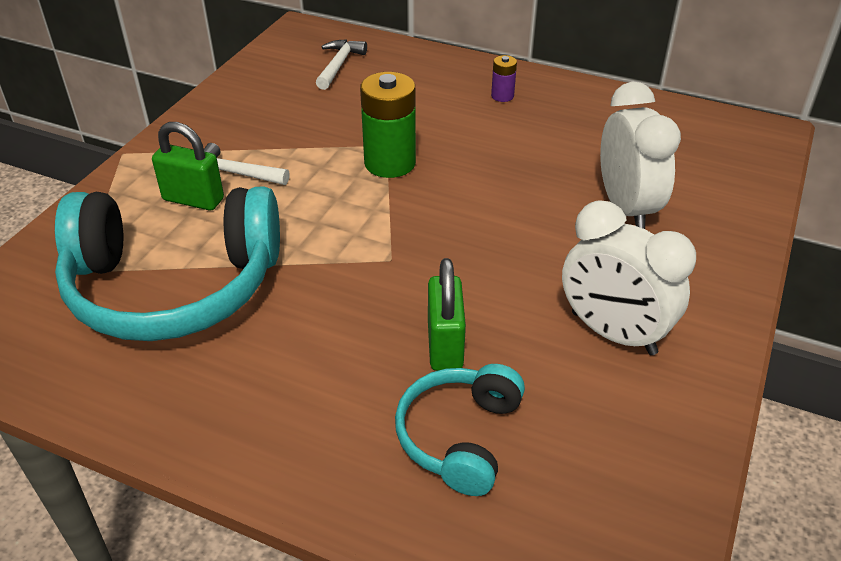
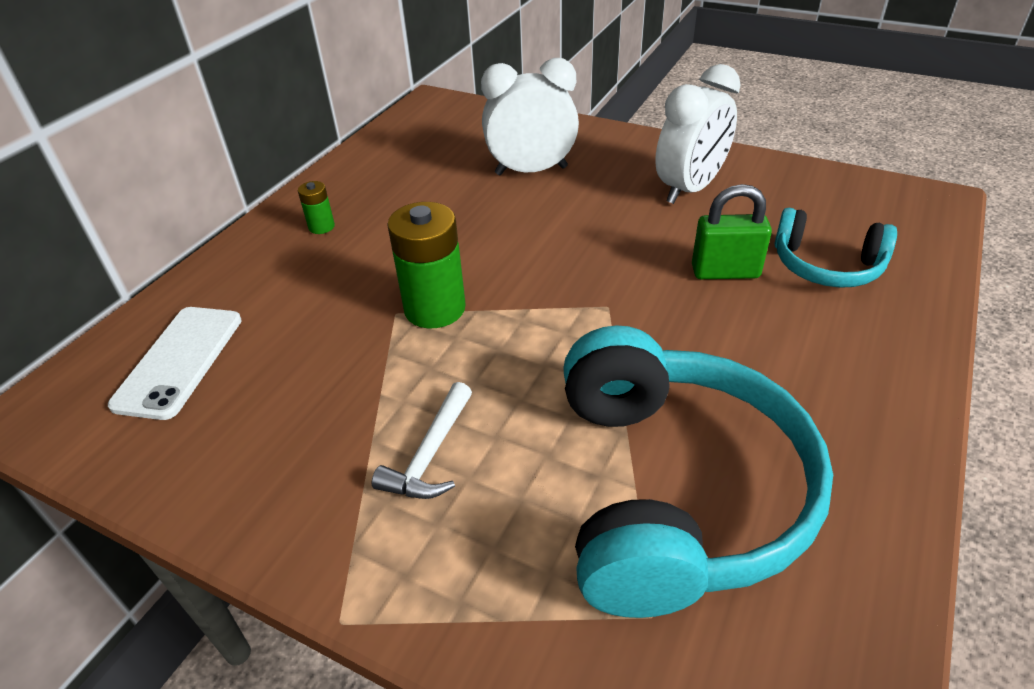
camera: 85 degrees left, 0 degrees up
(193, 199) = (487, 495): green padlock -> none
(339, 65) = (179, 361): white hammer -> white phone
(502, 96) = (321, 227): purple battery -> green battery

